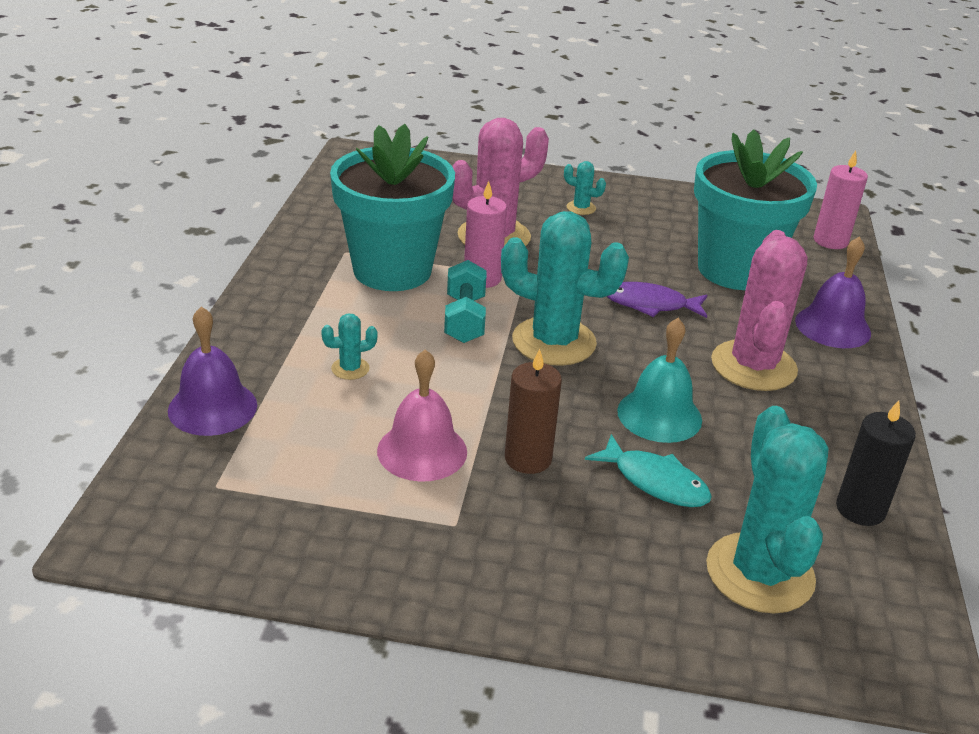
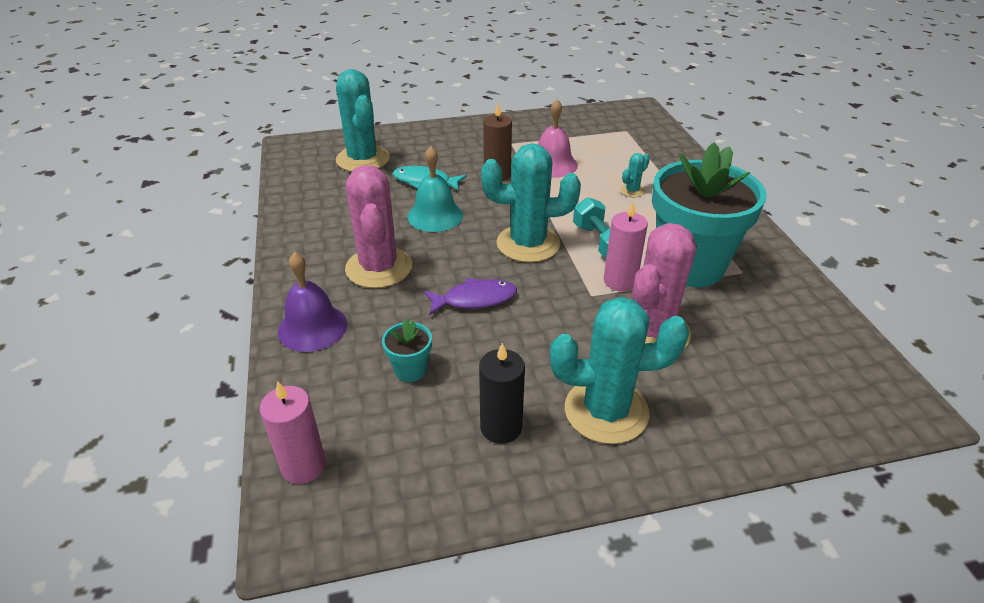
camera: 160 degrees right, 5 degrees up
(212, 407) = (672, 155): purple bell -> none
(581, 208) = (606, 411): turquoise cactus -> turquoise cactus, size x2.35
(735, 270) = (410, 370): turquoise flower pot -> turquoise flower pot, size x0.40
(860, 509) = (308, 197): black candle -> black candle (501, 427)

